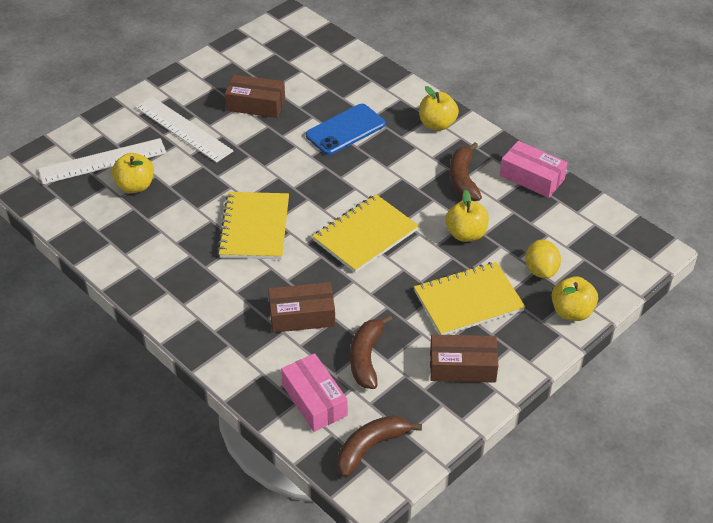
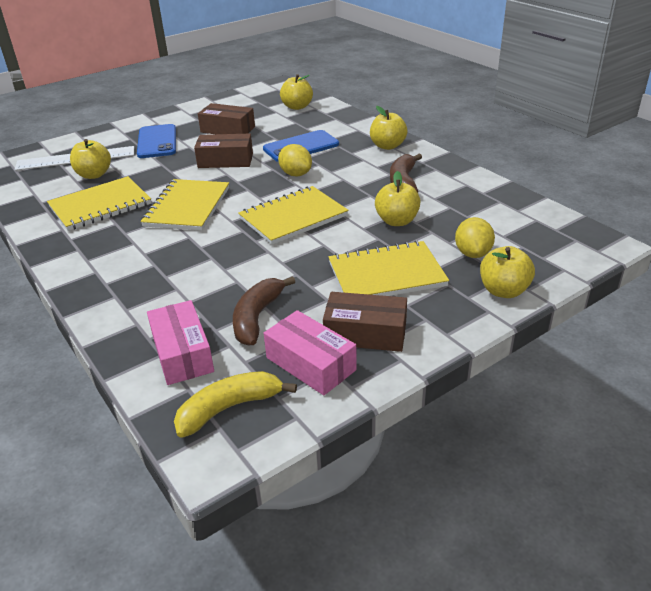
camera: 10 degrees right, 10 degrees down
(163, 231) = (100, 206): none -> yellow notebook
(183, 129) = (157, 142): white ruler -> blue phone
(302, 315) = (202, 276): brown box -> brown box (225, 160)
(322, 61) = (297, 107): none -> yellow apple
(351, 173) = (296, 174): none -> yellow lemon
(371, 447) = (229, 408): brown banana -> yellow banana
(532, 177) = (473, 184): pink box -> pink box (310, 364)

